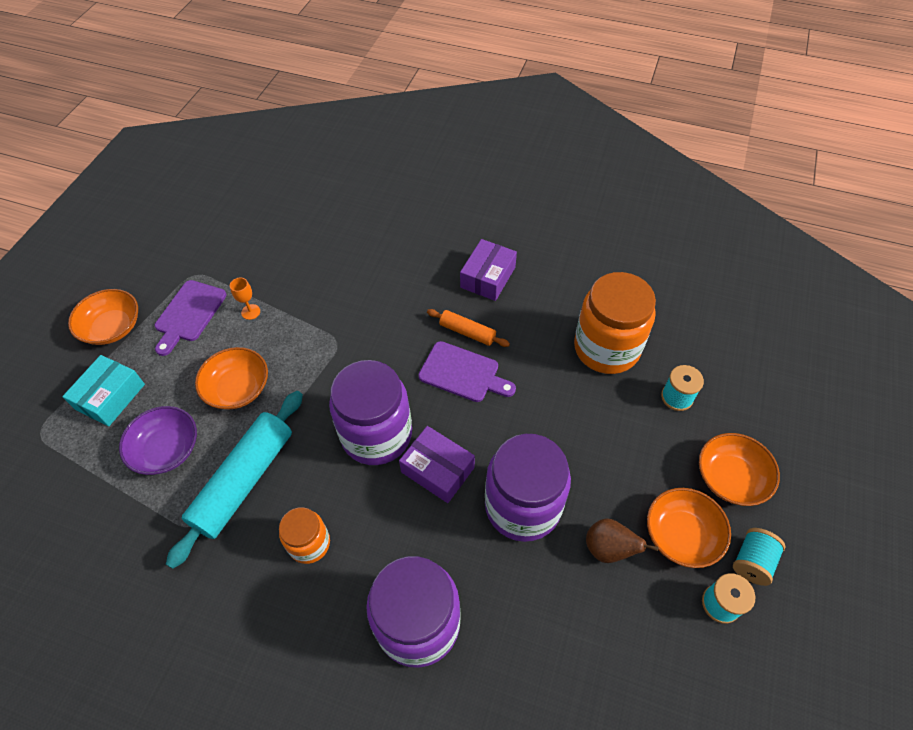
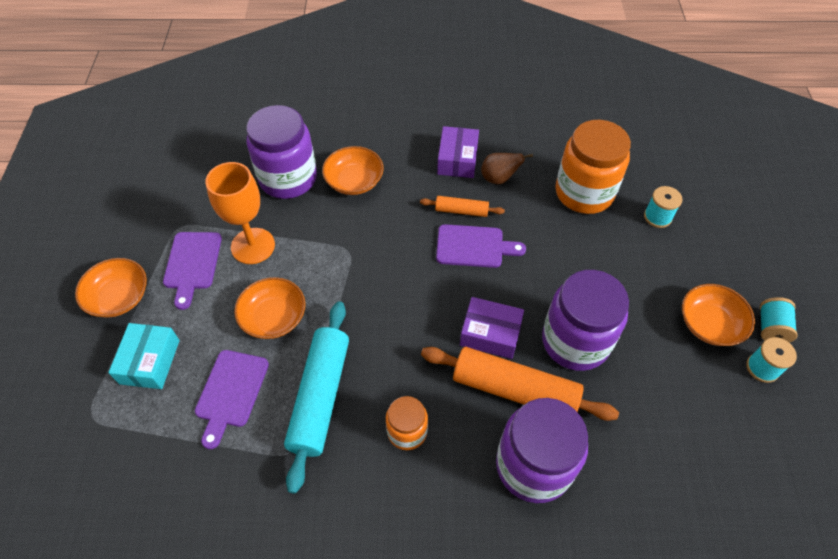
camera: 20 degrees left, 0 degrees up
(166, 449) = (231, 392): purple bowl -> purple cutting board
(250, 312) = (253, 246): orange goblet -> orange goblet, size x2.36
(376, 434) = (422, 320): purple jar -> purple jar (288, 178)
(435, 537) = (514, 390): none -> orange rolling pin
(608, 549) = (659, 353): brown pear -> brown pear (499, 179)
(731, 477) = (726, 268): orange bowl -> orange bowl (354, 181)

